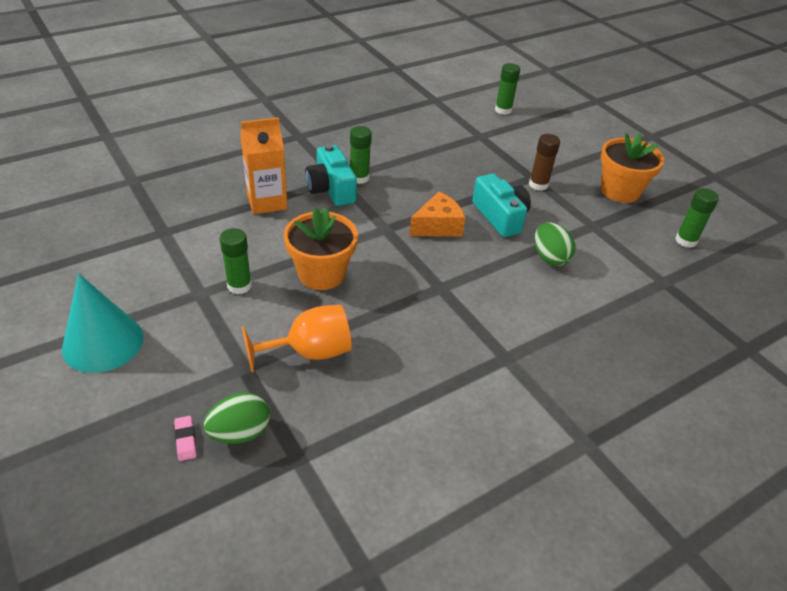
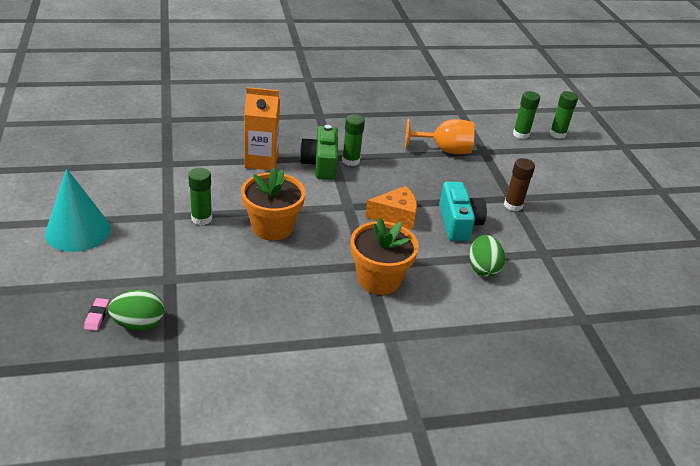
camera: 20 degrees right, 5 degrees down
(309, 352) = (226, 283): orange goblet -> orange goblet (444, 150)
(331, 189) = (321, 163): turquoise camera -> green camera
(620, 191) = (592, 230): orange flower pot -> orange flower pot (379, 279)
(686, 240) = (631, 290): green glue stick -> green glue stick (557, 134)

